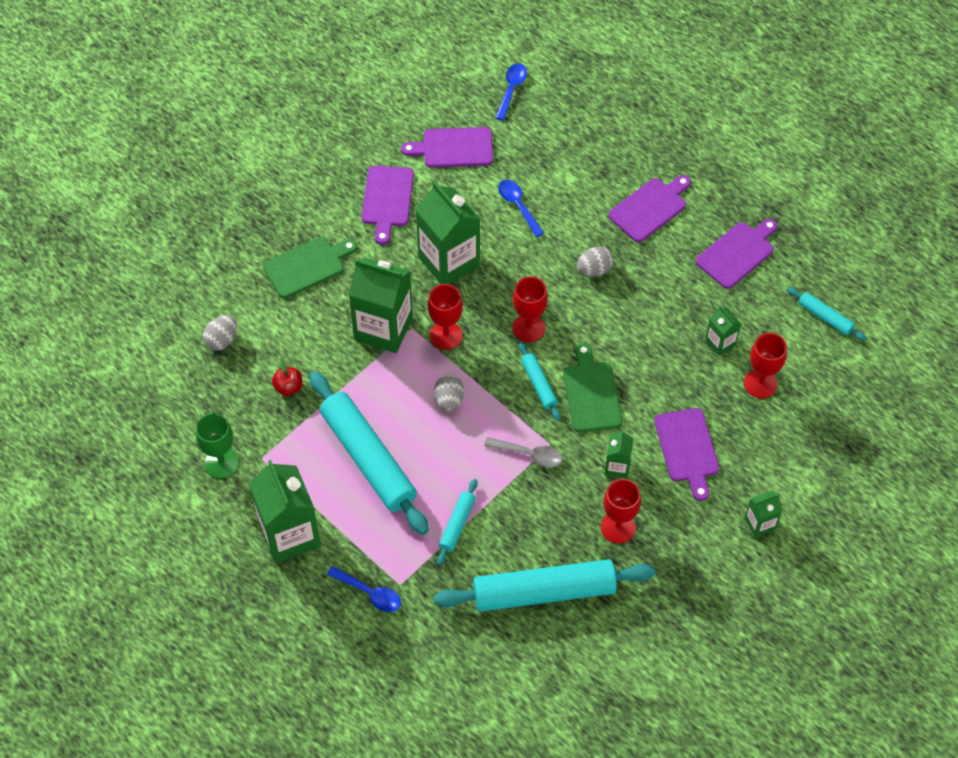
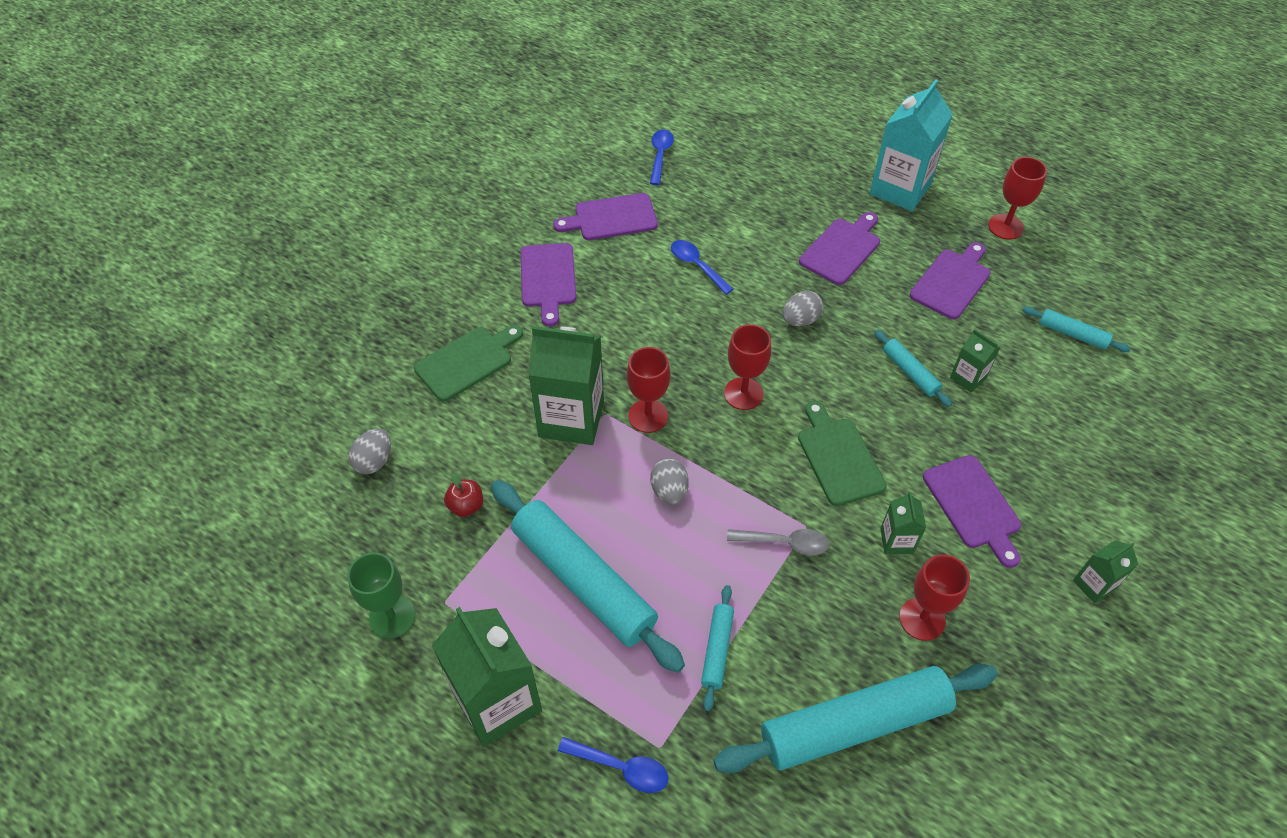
camera: 10 degrees left, 5 degrees down
(449, 261) = (632, 334): green carton -> none
(539, 384) = (773, 456): turquoise rolling pin -> turquoise rolling pin (910, 372)
(721, 155) = (900, 189): none -> turquoise carton
(760, 383) = (1030, 416): red goblet -> red goblet (1005, 227)

